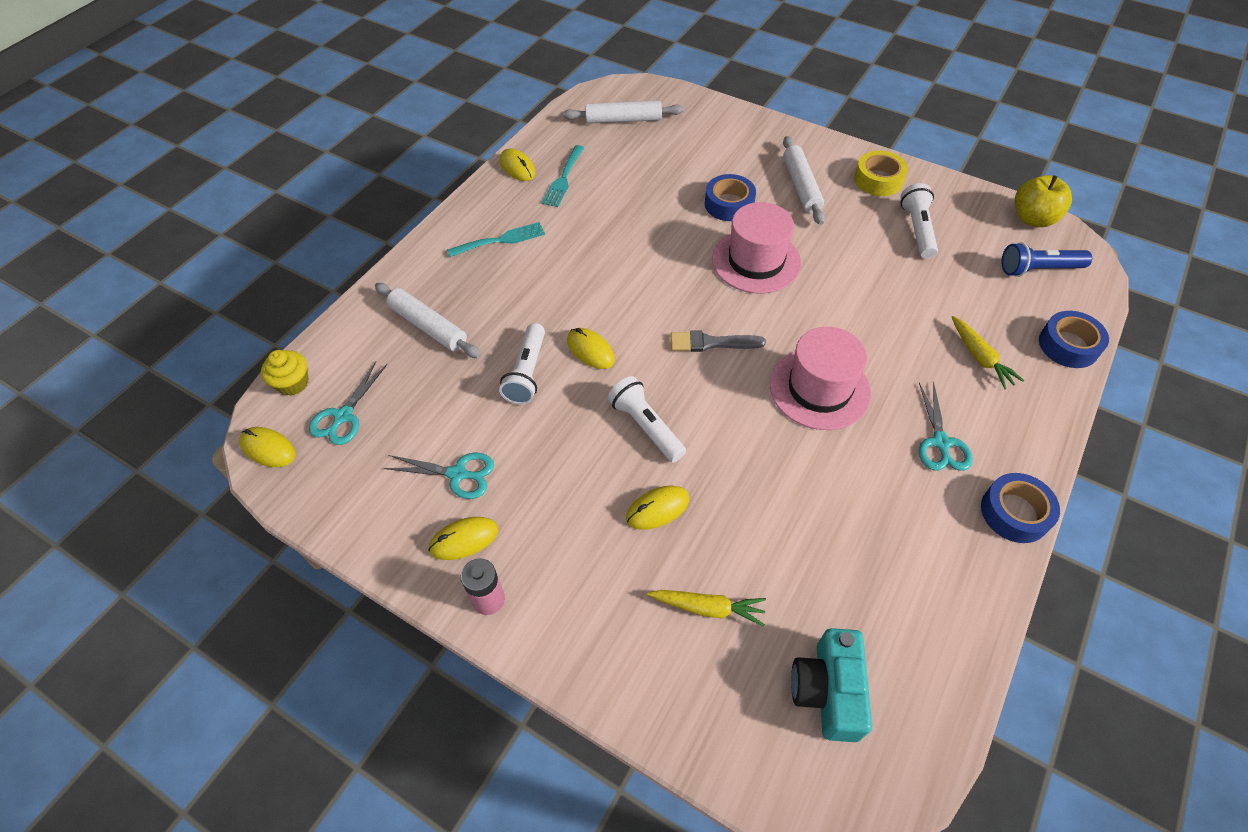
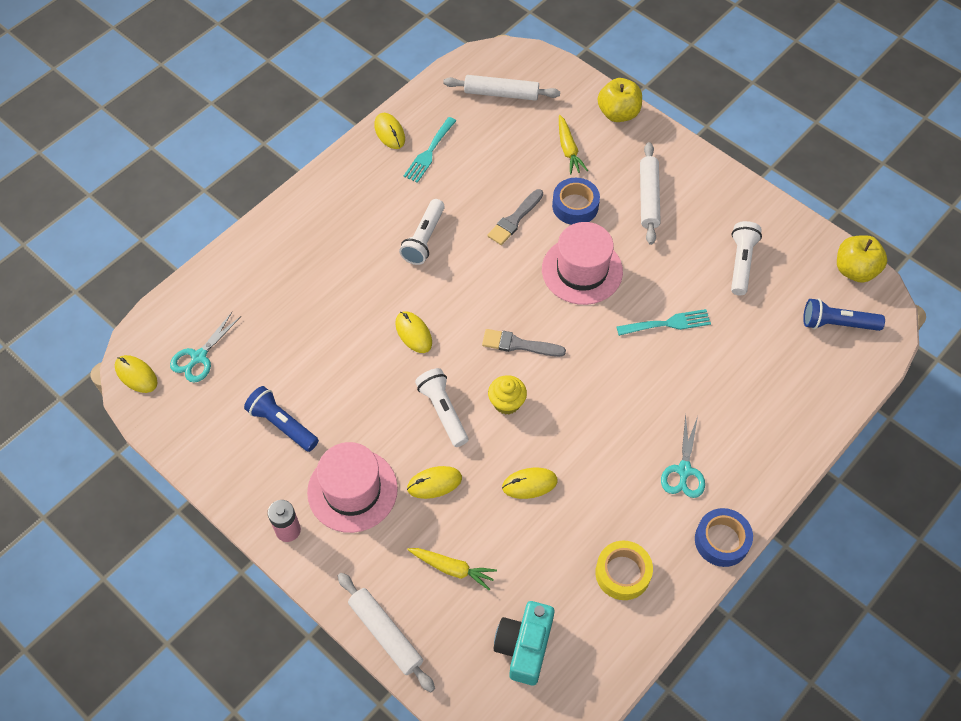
camera: 10 degrees right, 5 degrees up
(293, 383) = (161, 320): yellow cupcake -> yellow cupcake (507, 402)
(428, 327) = (281, 286): white rolling pin -> white rolling pin (385, 634)
(457, 474) = (282, 424): turquoise scissors -> blue flashlight
(464, 539) = (278, 479): yellow mouse -> yellow mouse (529, 484)
(501, 240) = (359, 209): turquoise fork -> turquoise fork (668, 323)
(527, 373) = (355, 345): white flashlight -> white flashlight (424, 239)
(670, 225) = (514, 219): none -> grey brush
(745, 120) = (618, 113): none -> yellow apple
(819, 388) = (598, 404): pink hat -> pink hat (352, 490)
(878, 180) = (724, 203): yellow tape -> yellow tape (622, 573)
(980, 357) = (748, 400): yellow carrot -> yellow carrot (568, 149)
(1068, 345) = (831, 403): blue tape -> none

